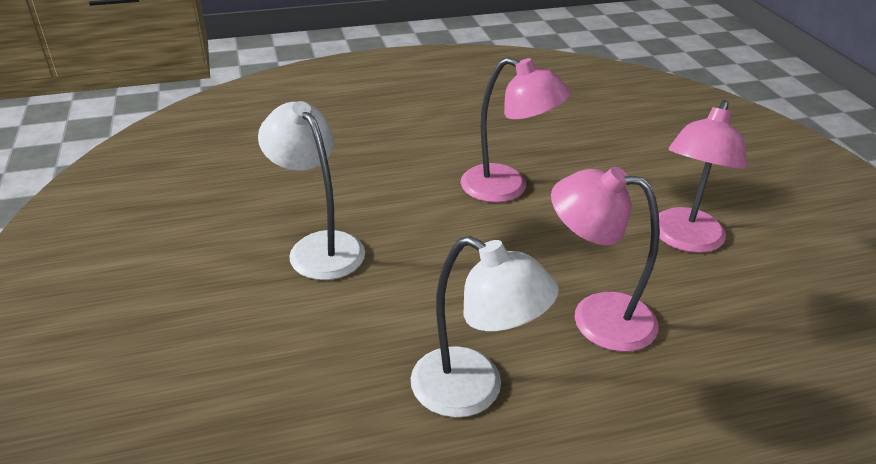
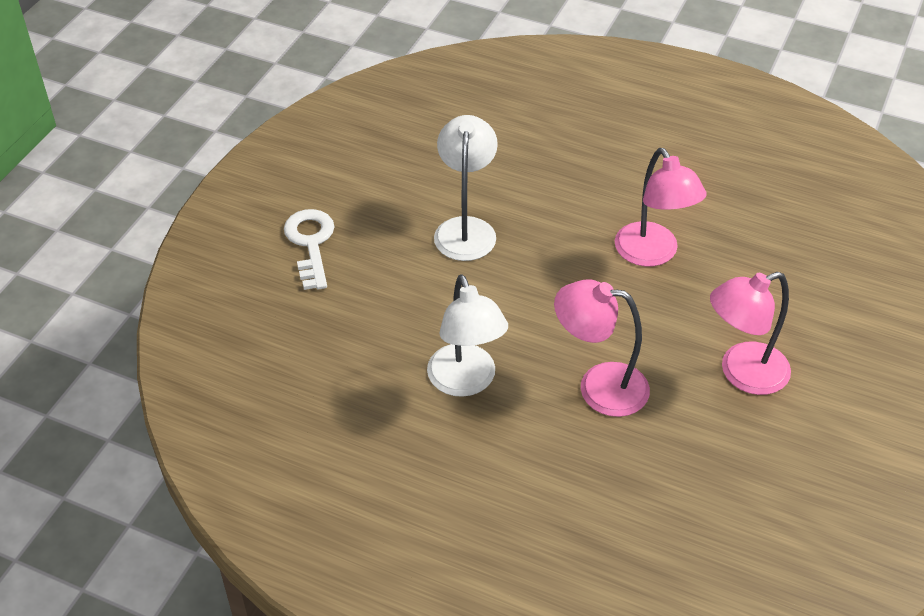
camera: 40 degrees right, 10 degrees up
(150, 345) = (311, 243): none -> white key
(596, 317) = (599, 386): pink lamp -> pink lamp turned 45 degrees counterclockwise

